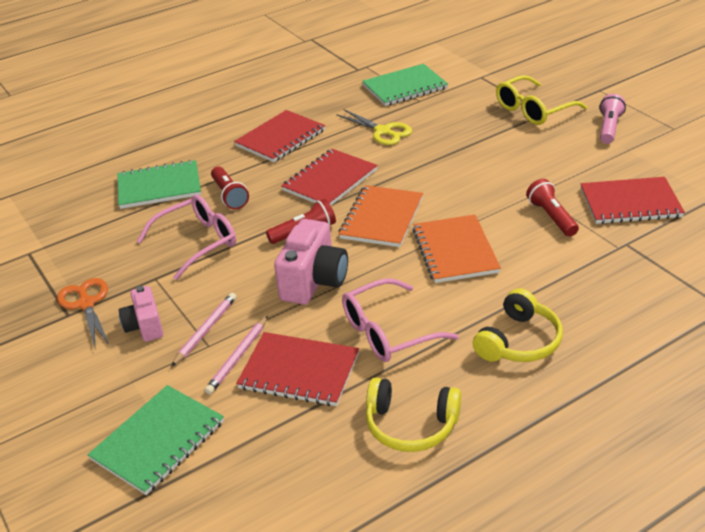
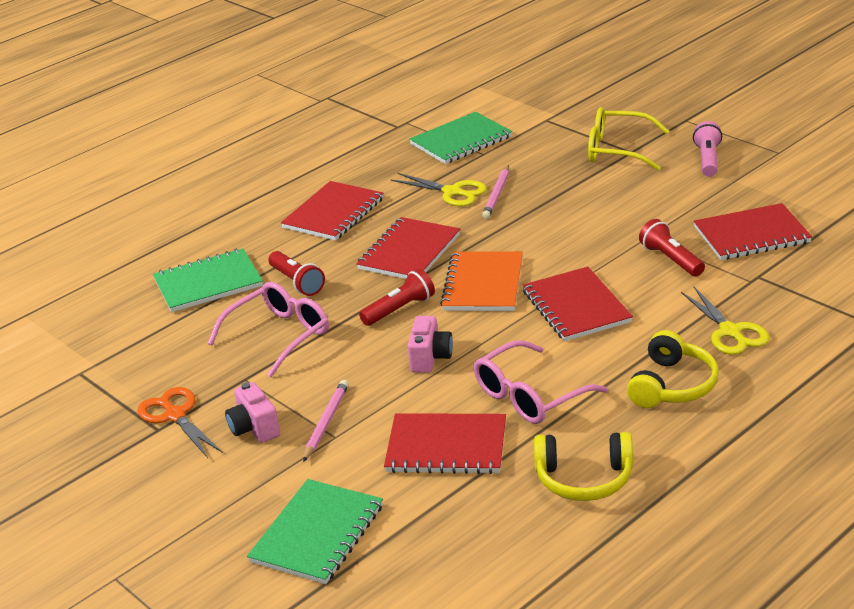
camera: 10 degrees left, 5 degrees down
(238, 357) = (373, 443): pink pencil -> pink pencil (497, 195)
(314, 282) = (430, 358): pink camera -> pink camera, size x0.62
(455, 251) = (576, 307): orange notebook -> red notebook
(533, 110) = (617, 150): yellow glasses -> yellow glasses turned 60 degrees clockwise
(586, 295) = (730, 332): none -> yellow scissors

